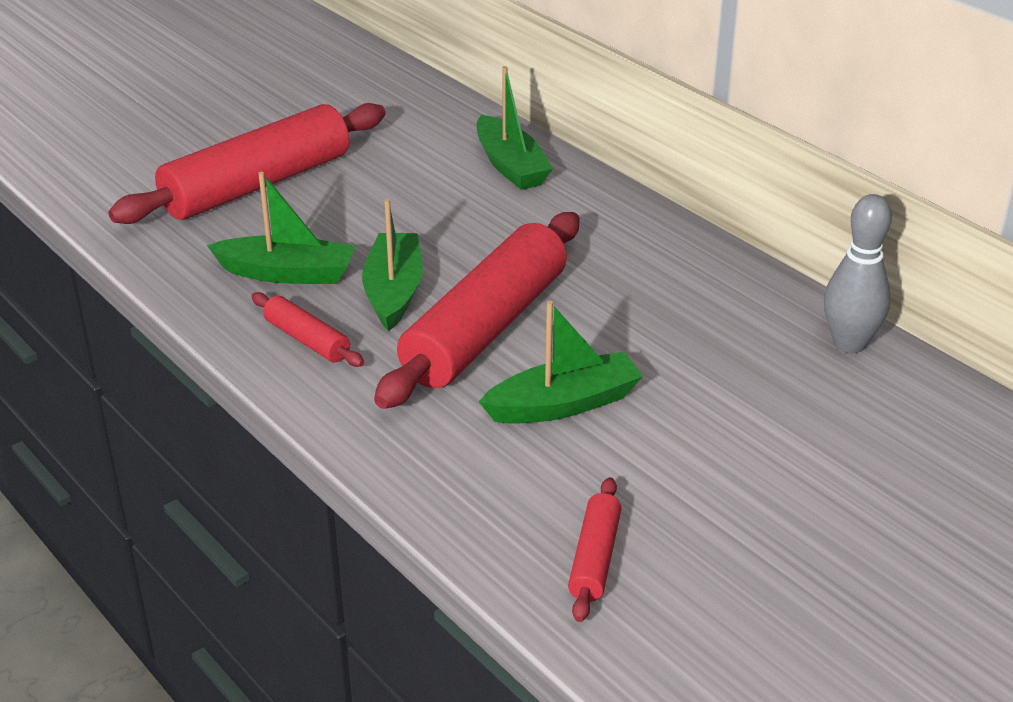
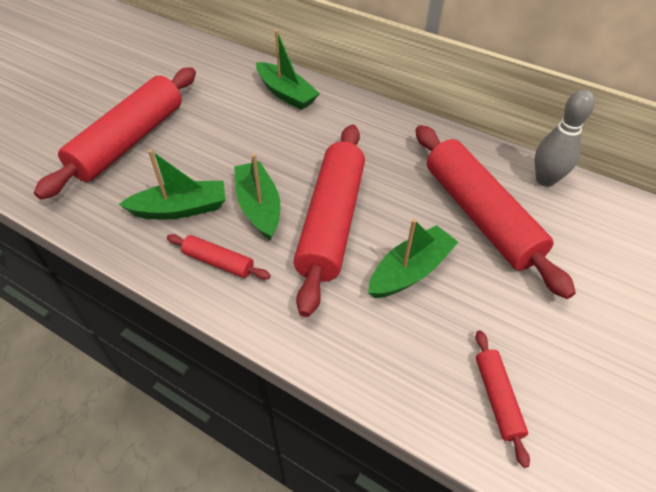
camera: 20 degrees left, 15 degrees up
(711, 365) = (480, 215): none -> red rolling pin

